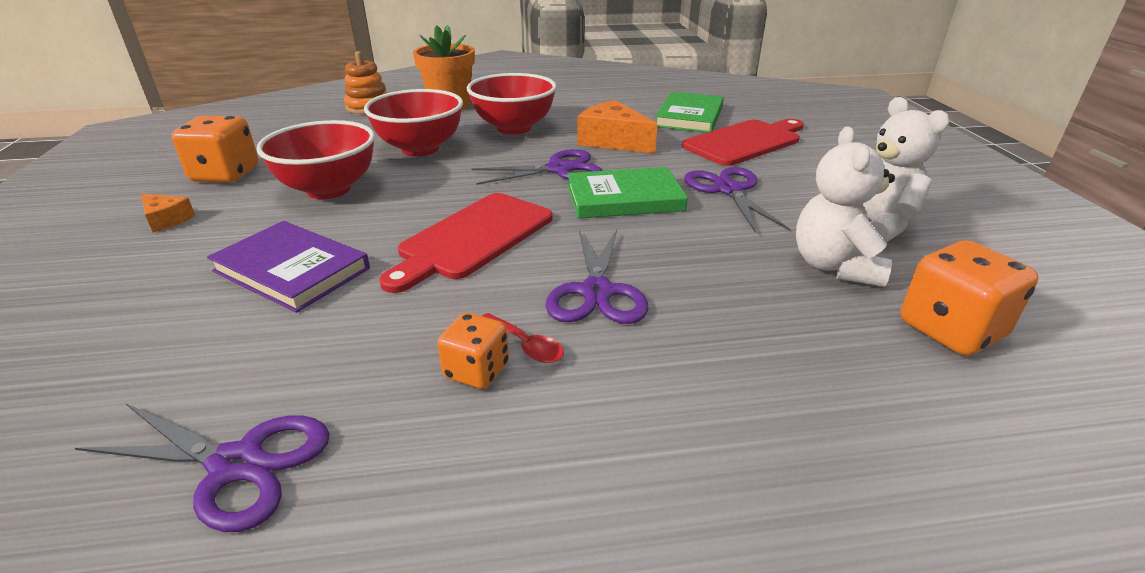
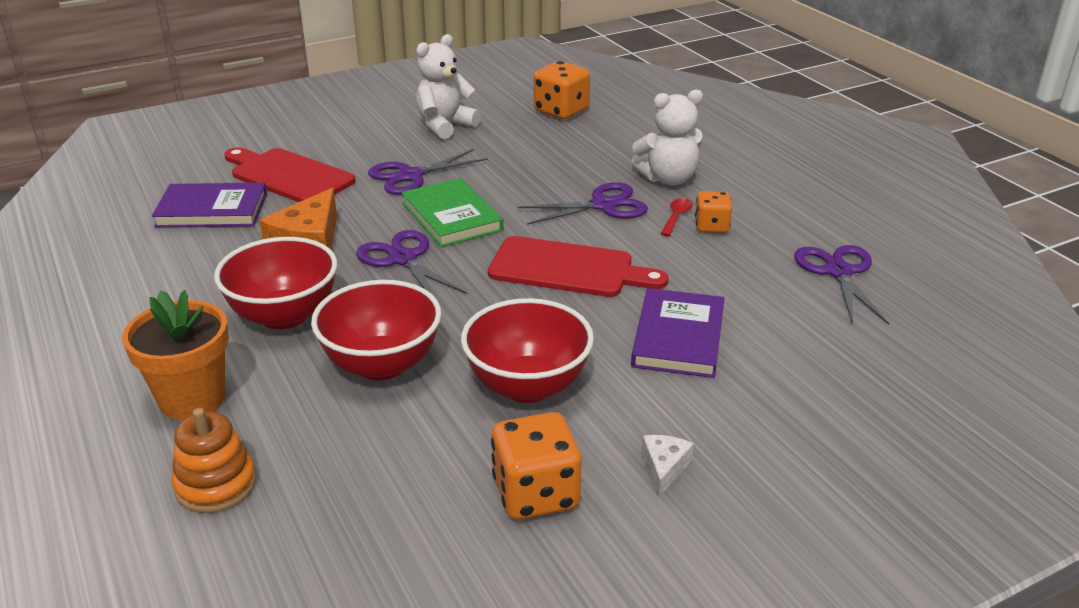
camera: 110 degrees left, 0 degrees up
(166, 220) = (664, 469): orange cheese -> white cheese
(689, 116) = (212, 210): green book -> purple book
(834, 266) = (513, 137): white teddy bear -> white teddy bear (668, 179)

